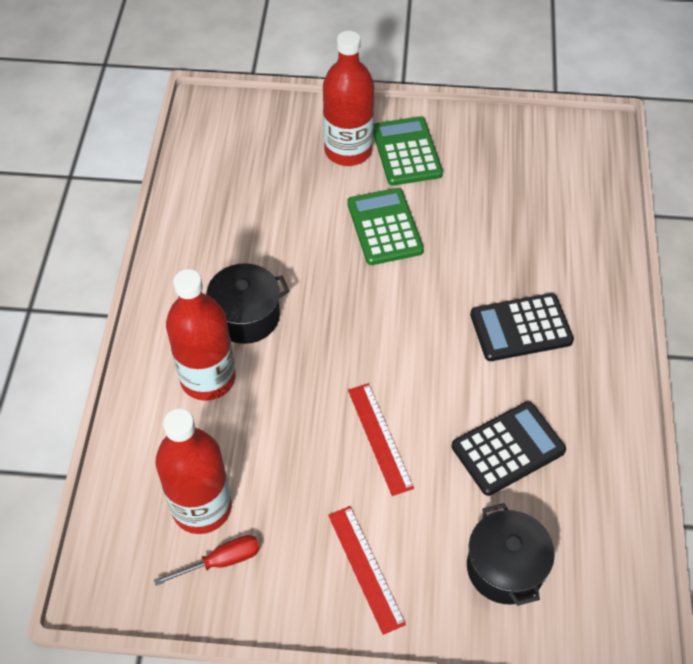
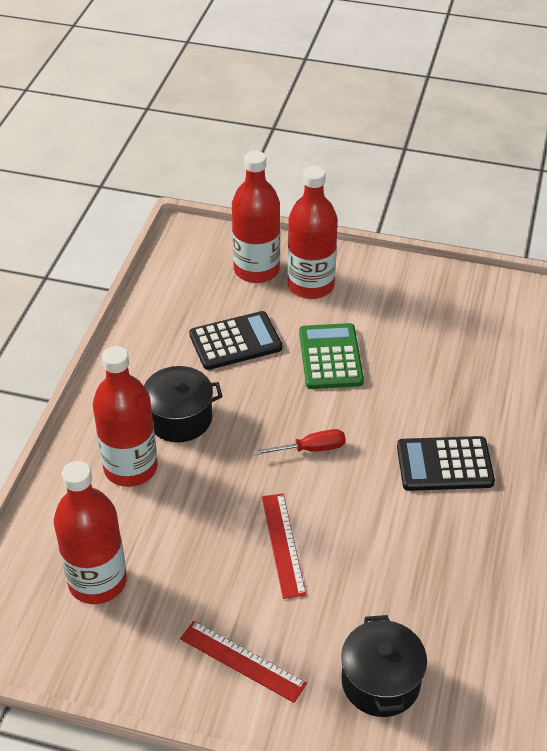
camera: 10 degrees right, 10 degrees down
(221, 561) = (104, 632): red screwdriver -> red screwdriver (311, 449)
(289, 140) = (256, 270): none -> red bottle
(366, 568) = (242, 660): red ruler -> red ruler turned 45 degrees counterclockwise
(406, 152) = (367, 293): green calculator -> none
(508, 449) = (407, 573): black calculator -> black calculator (235, 341)

